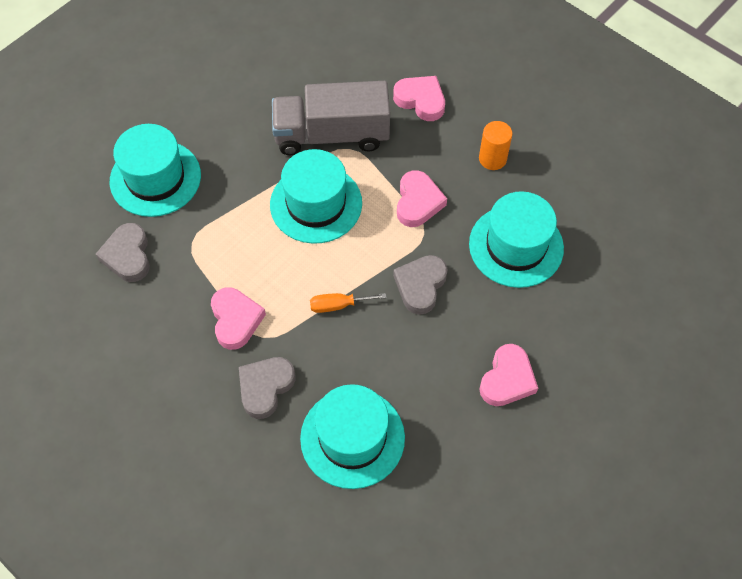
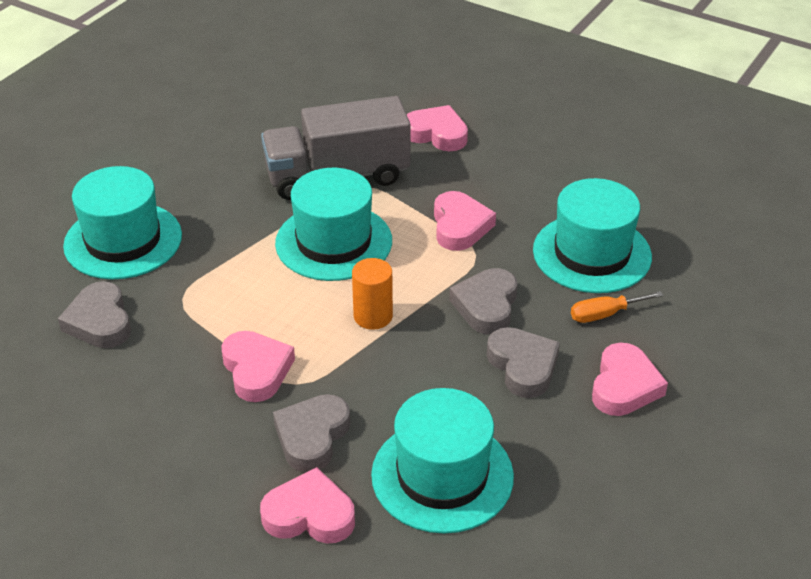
camera: 10 degrees left, 20 degrees down
(251, 455) = (309, 515): none -> pink heart
(338, 305) = (387, 338): orange screwdriver -> orange screwdriver (604, 314)
(435, 348) = (523, 366): none -> grey heart
(492, 159) = (537, 176): orange cylinder -> orange cylinder (373, 316)

